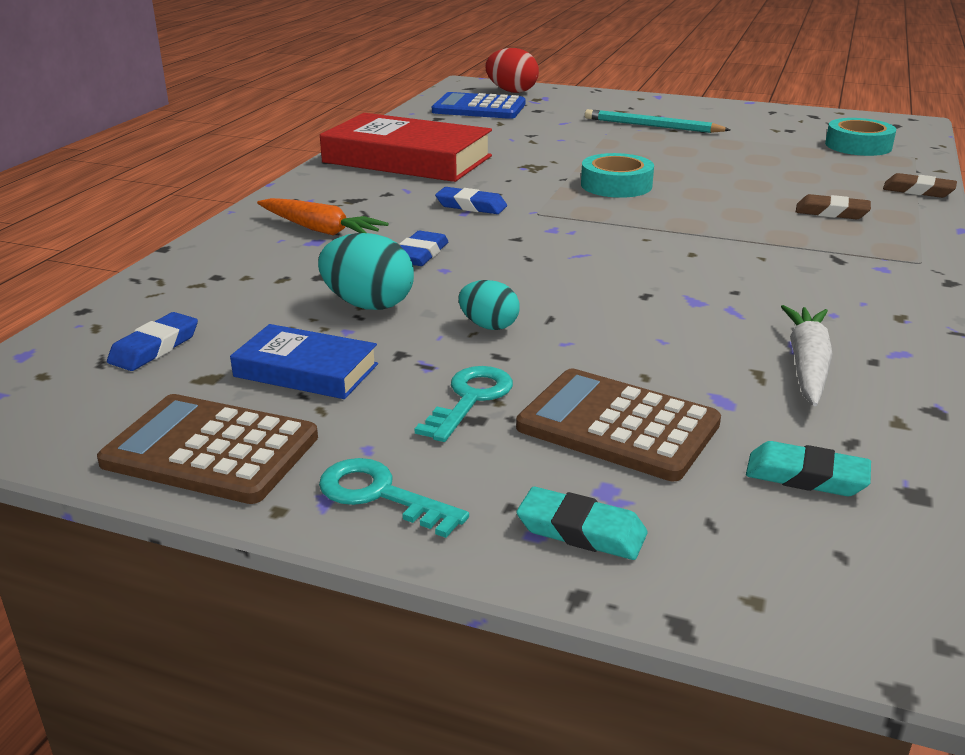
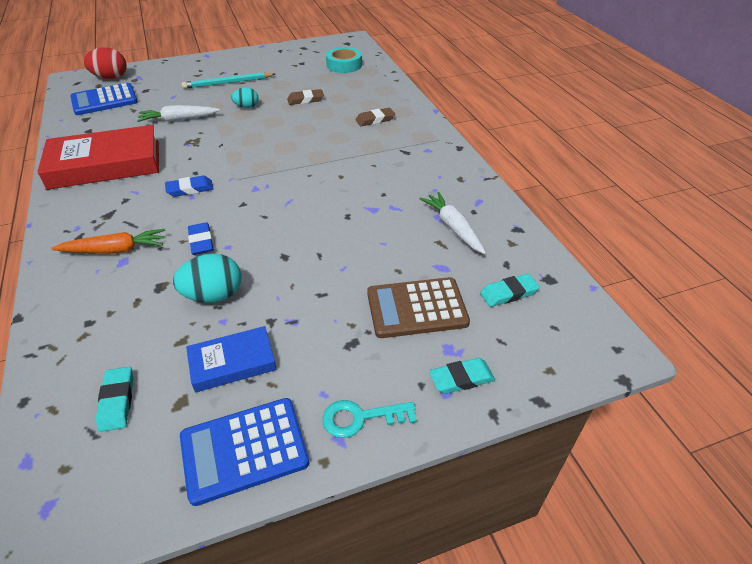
camera: 40 degrees left, 15 degrees up
(154, 348) = (117, 401): blue eraser -> turquoise eraser
(211, 450) = (244, 450): brown calculator -> blue calculator
(470, 399) = (338, 331): turquoise key -> none
(489, 326) = (295, 276): turquoise egg -> turquoise egg (247, 107)
(541, 144) = (178, 120): none -> white carrot
(616, 185) = (255, 139): turquoise tape -> none
(918, 191) = (397, 90): brown eraser -> brown eraser (305, 100)

